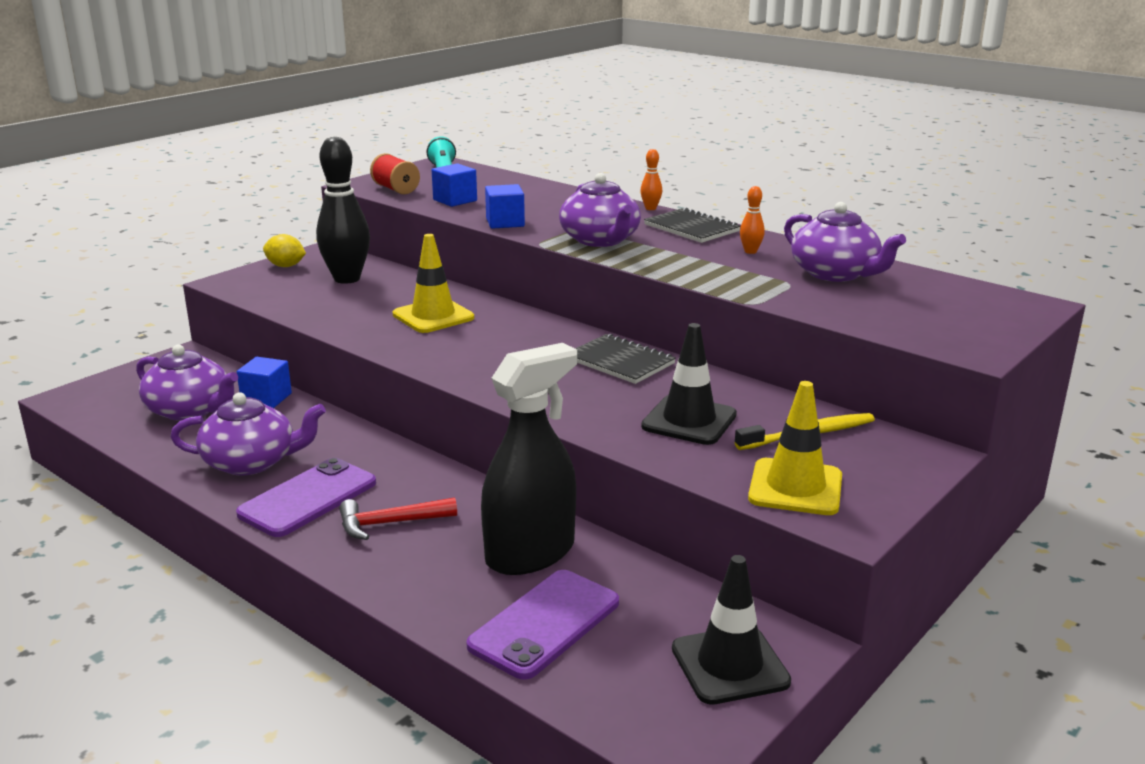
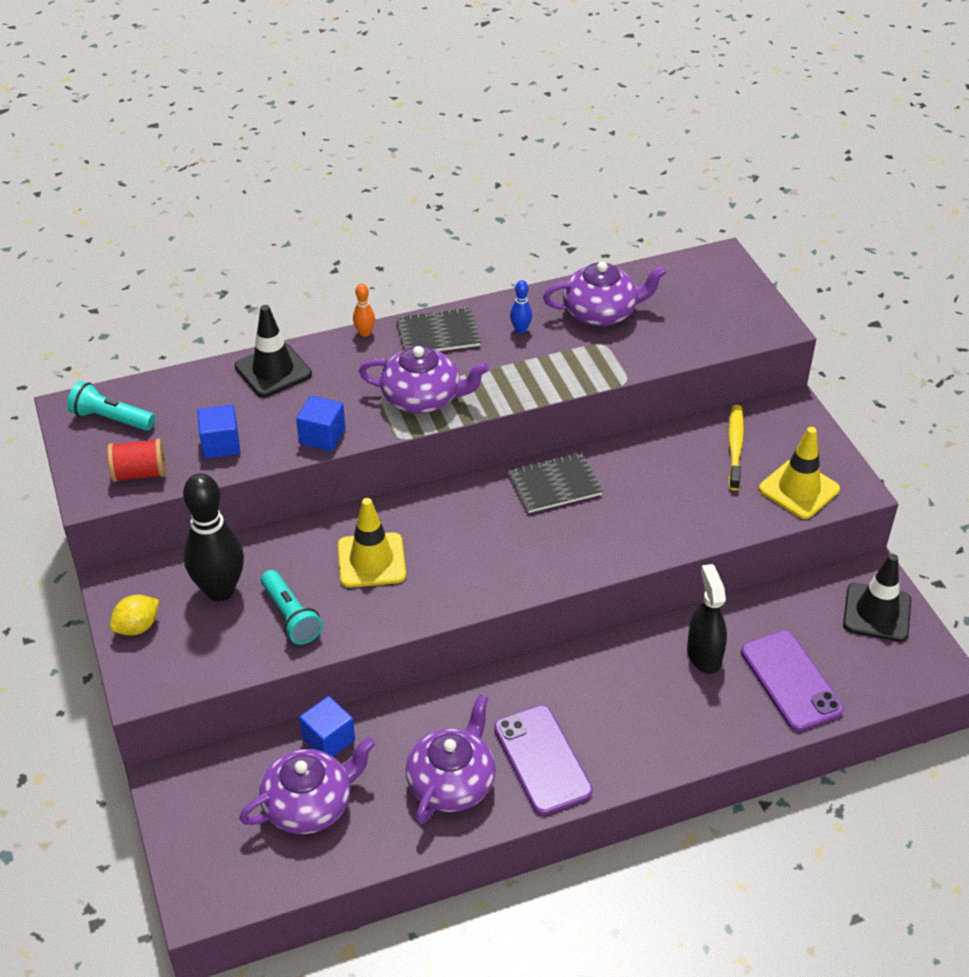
camera: 60 degrees left, 20 degrees up
(340, 306) = (290, 616): none -> turquoise flashlight
(390, 523) = (614, 720): red hammer -> none
(530, 553) = (704, 655): black spray bottle -> black spray bottle, size x0.65
(689, 421) = (678, 494): black traffic cone -> black traffic cone (273, 371)
(750, 251) = (520, 330): orange bowling pin -> blue bowling pin

